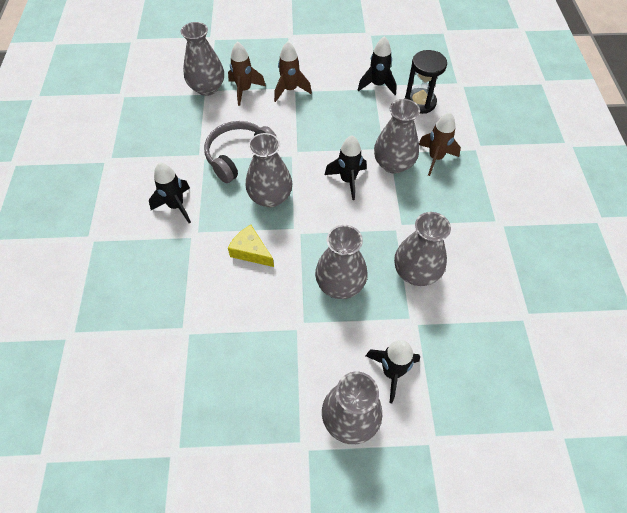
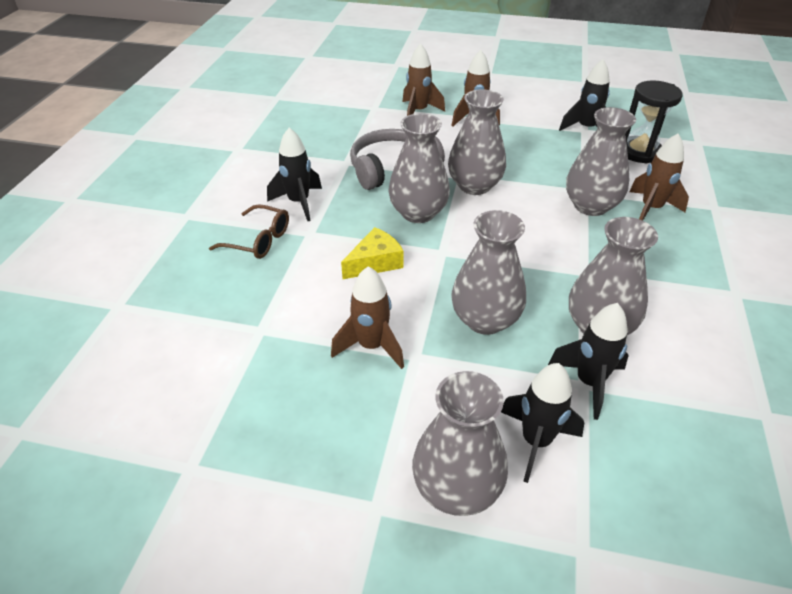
camera: 15 degrees right, 15 degrees down
(157, 250) = (259, 240): none -> brown glasses
(207, 88) = (375, 104): grey vase -> grey vase (474, 186)
(251, 251) = (375, 262): yellow cheese -> yellow cheese turned 90 degrees clockwise
(268, 325) = (371, 346): none -> brown rocket
(348, 180) = (524, 213): black rocket -> black rocket (589, 382)

